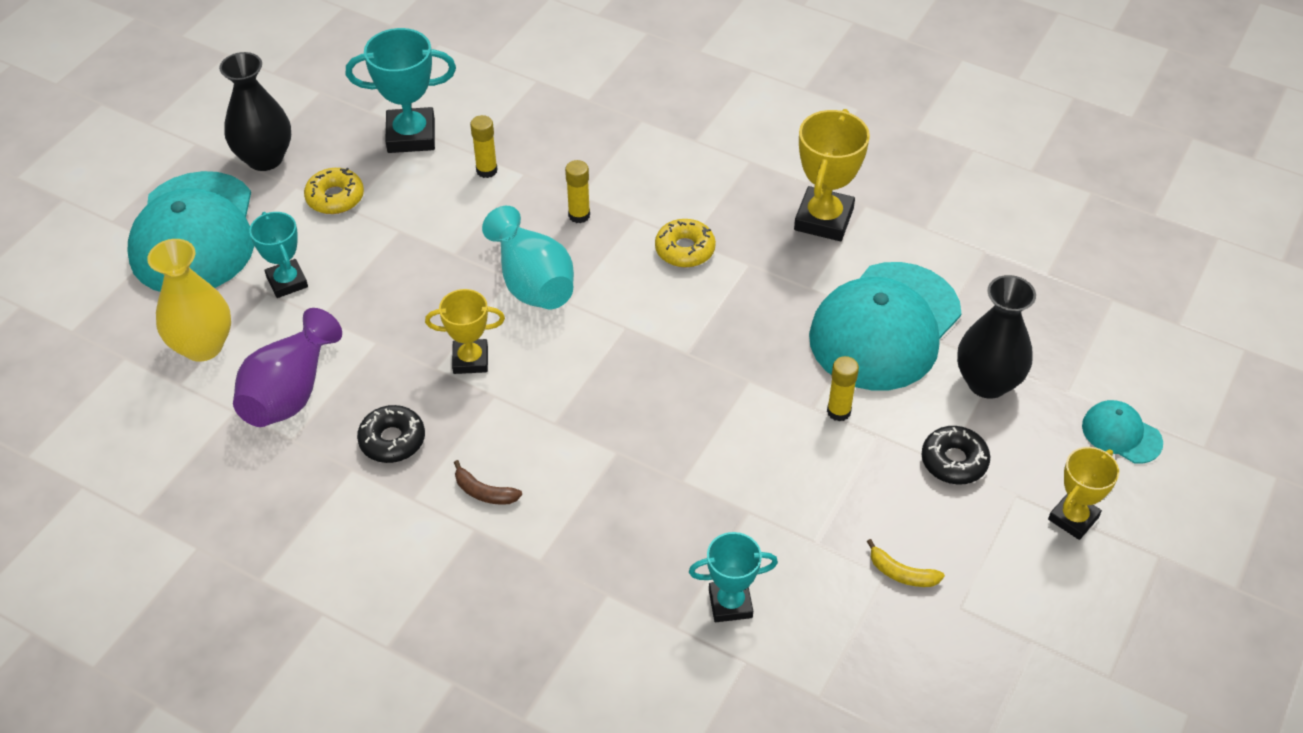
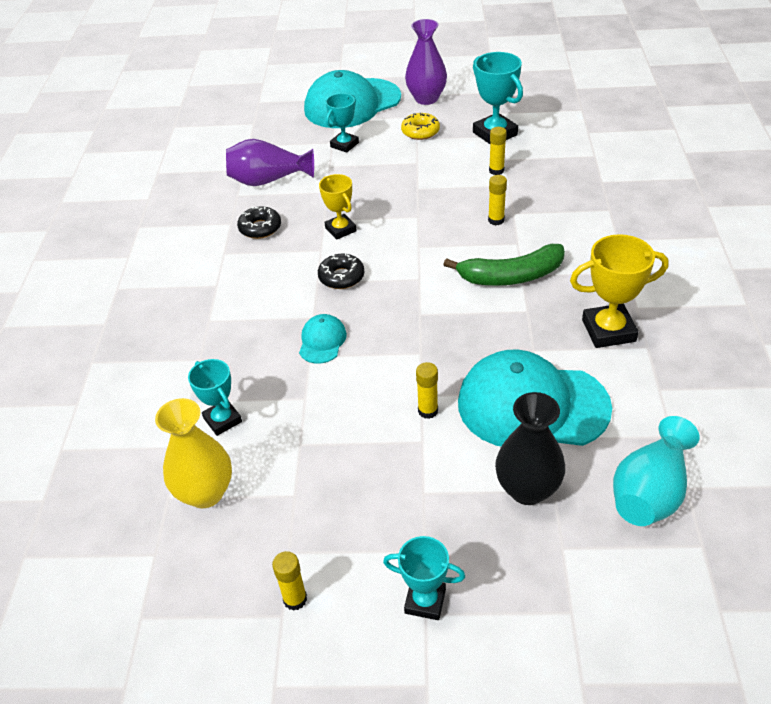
camera: 65 degrees right, 5 degrees down
(203, 346) = (279, 141): yellow vase -> yellow vase (205, 493)
(265, 158) = (426, 98): black vase -> purple vase
(484, 492) = (245, 277): brown banana -> none
(532, 282) = (422, 226): turquoise vase -> turquoise vase (650, 492)
(685, 250) = (511, 276): yellow donut -> green banana
(901, 573) = (301, 504): yellow banana -> none
(954, 461) = (429, 497): black donut -> black donut (341, 277)
(1020, 623) = (295, 599): none -> yellow glue stick
(1073, 518) = (425, 601): yellow trophy -> turquoise trophy
(1121, 434) = (545, 607): turquoise cap -> turquoise cap (322, 341)

